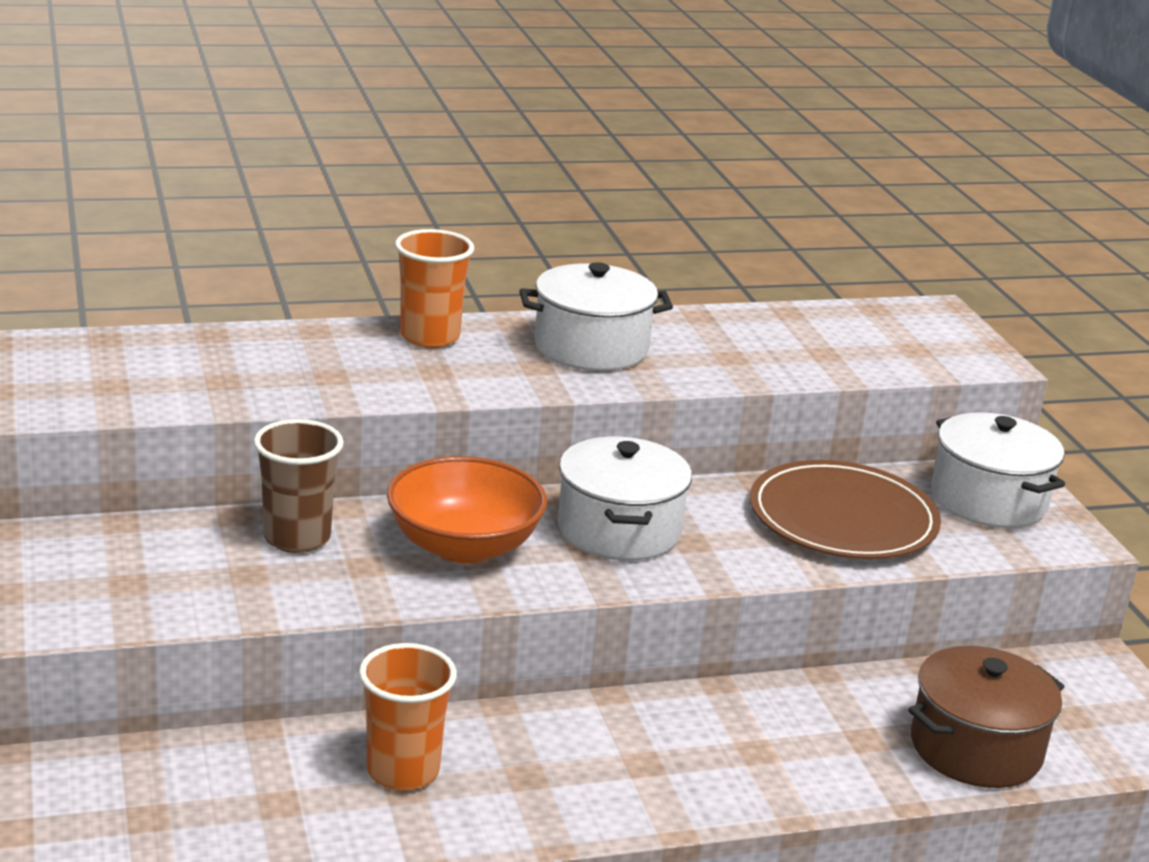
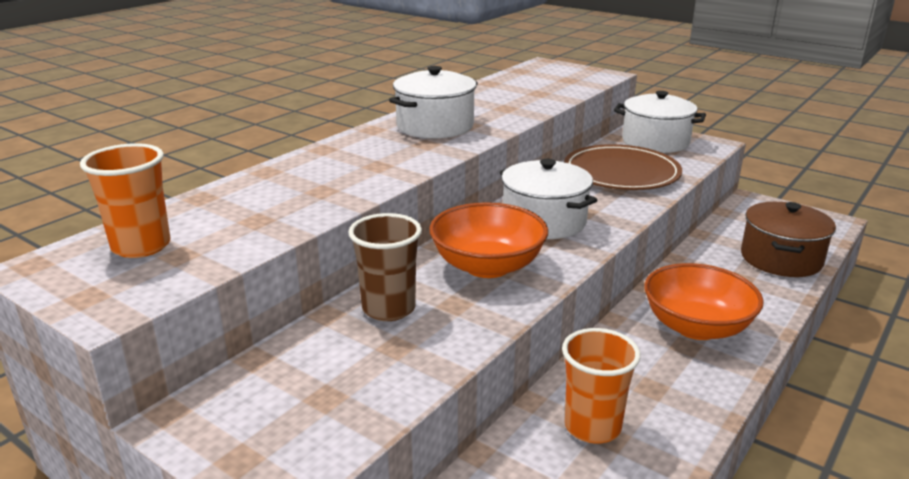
camera: 35 degrees left, 0 degrees up
(429, 337) = (341, 151): orange cup -> orange cup (141, 246)
(694, 754) = (696, 327): none -> orange bowl

